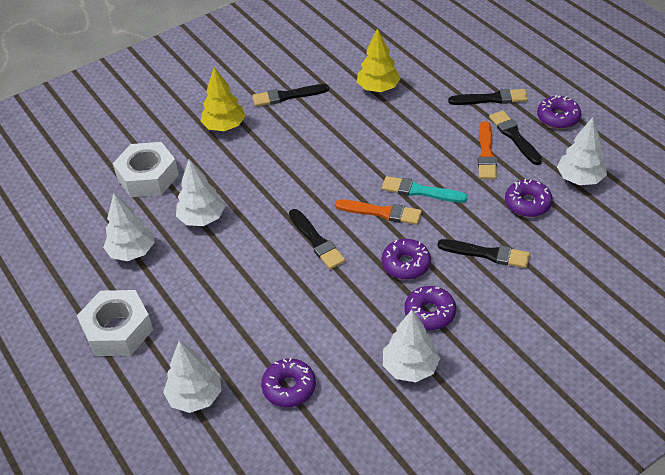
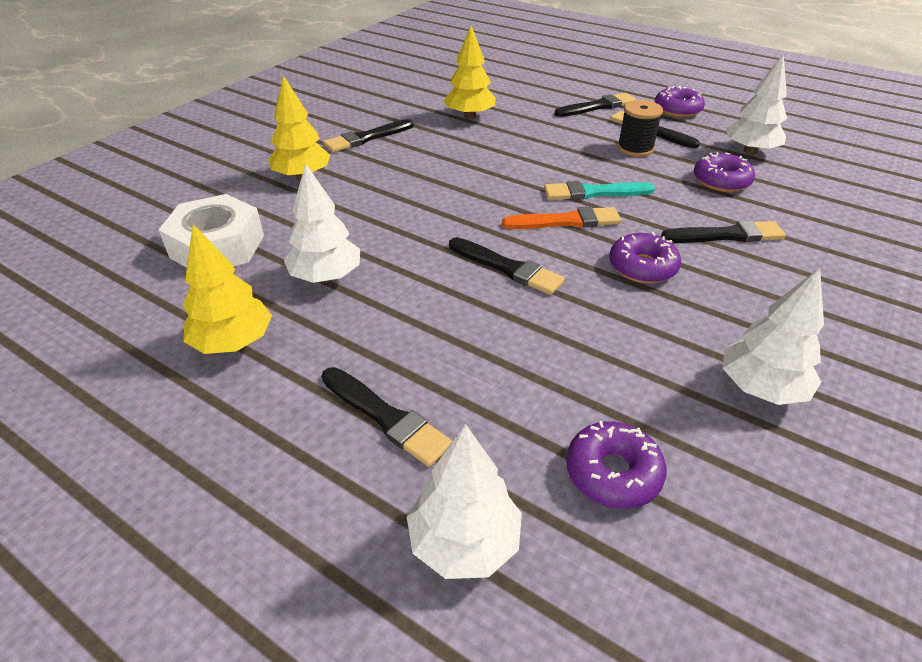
camera: 25 degrees left, 5 degrees down
(118, 330) = (259, 467): white nut -> none
(132, 251) = (233, 342): white tree -> yellow tree
(191, 322) = (386, 417): none -> black brush
(430, 313) = (722, 313): purple donut -> none
(486, 154) = (635, 148): orange brush -> black spool

